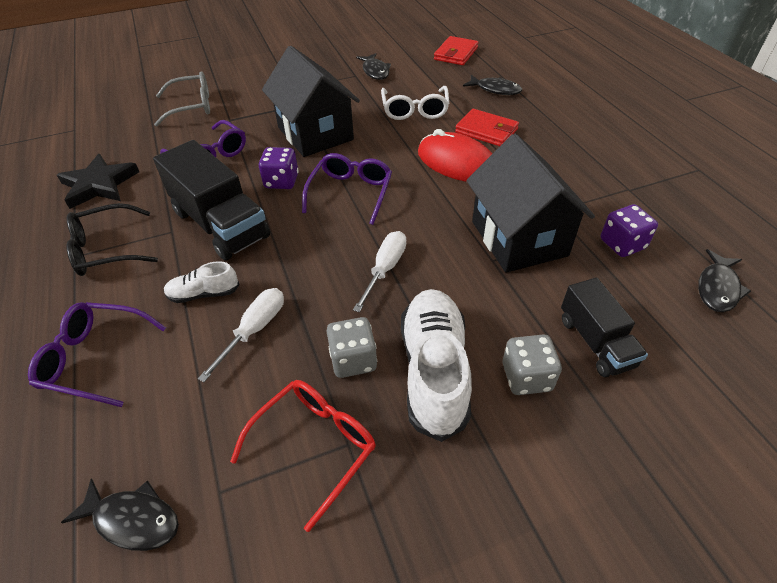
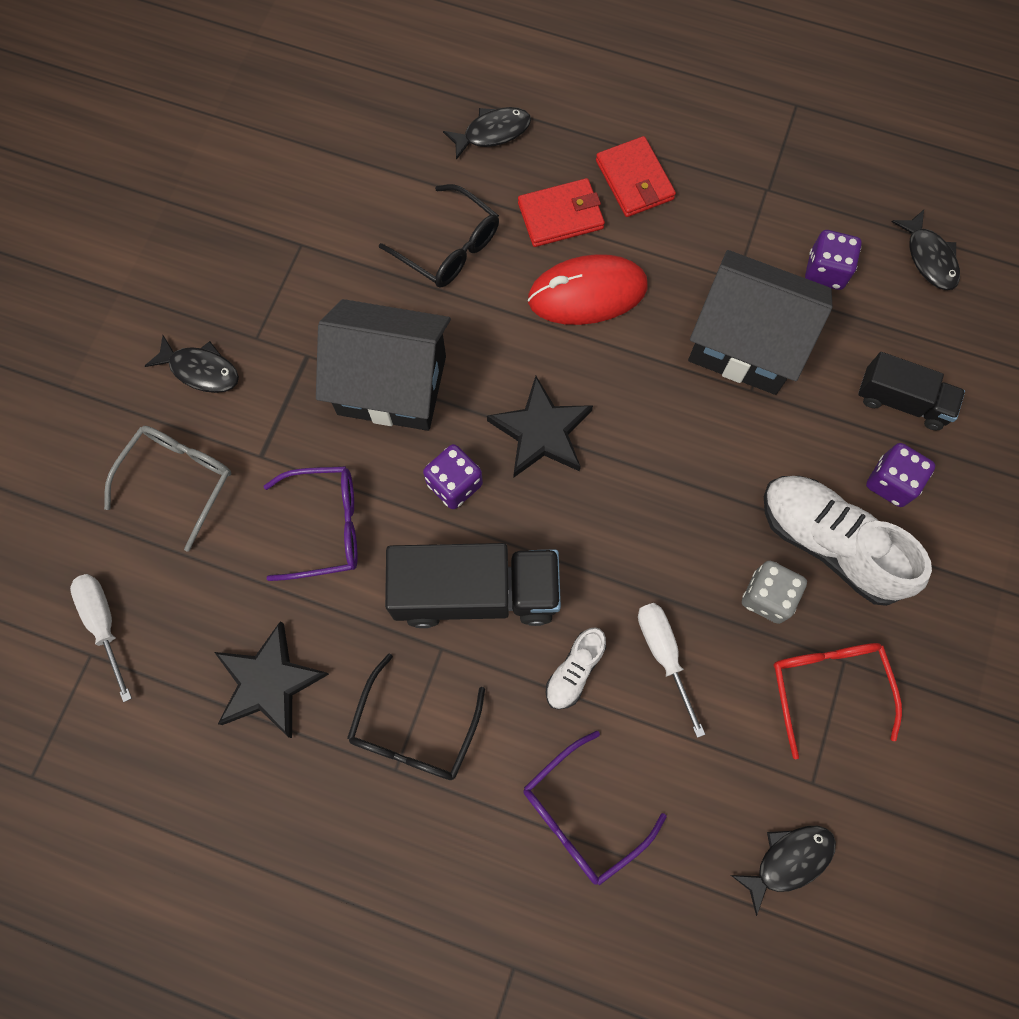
camera: 50 degrees left, 25 degrees up
(350, 193) = (541, 432): purple glasses -> black star
(375, 71) = (315, 215): black fish -> black fish (201, 370)
(385, 269) = (683, 488): white screwdriver -> white screwdriver (104, 624)
(415, 110) = (449, 247): white glasses -> black glasses
(456, 54) = (369, 96): red wallet -> red wallet (634, 180)
(526, 377) = (891, 482): grey dice -> purple dice

